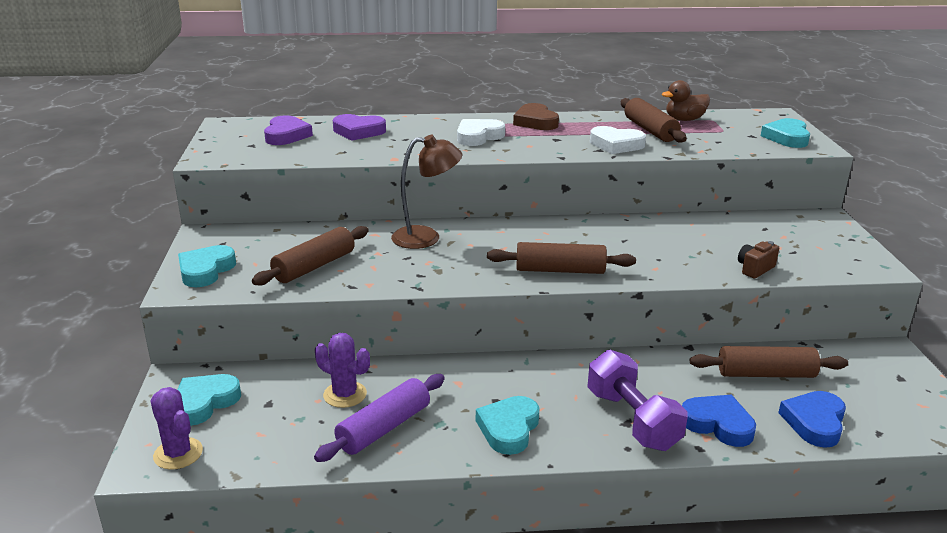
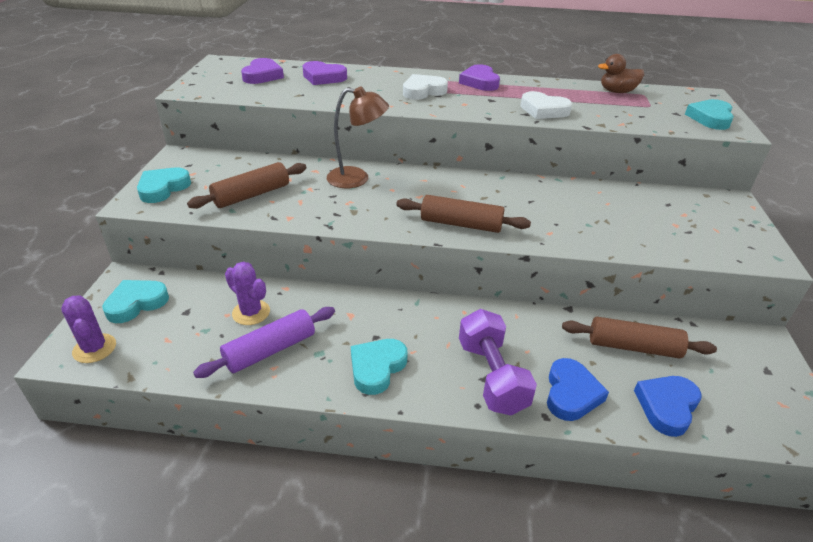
camera: 10 degrees right, 10 degrees up
(535, 122) = (480, 82): brown heart -> purple heart
(650, 130) = (581, 99): brown rolling pin -> none
(718, 424) = (571, 393): blue heart -> blue heart turned 60 degrees clockwise
(755, 269) = (645, 245): brown camera -> none

